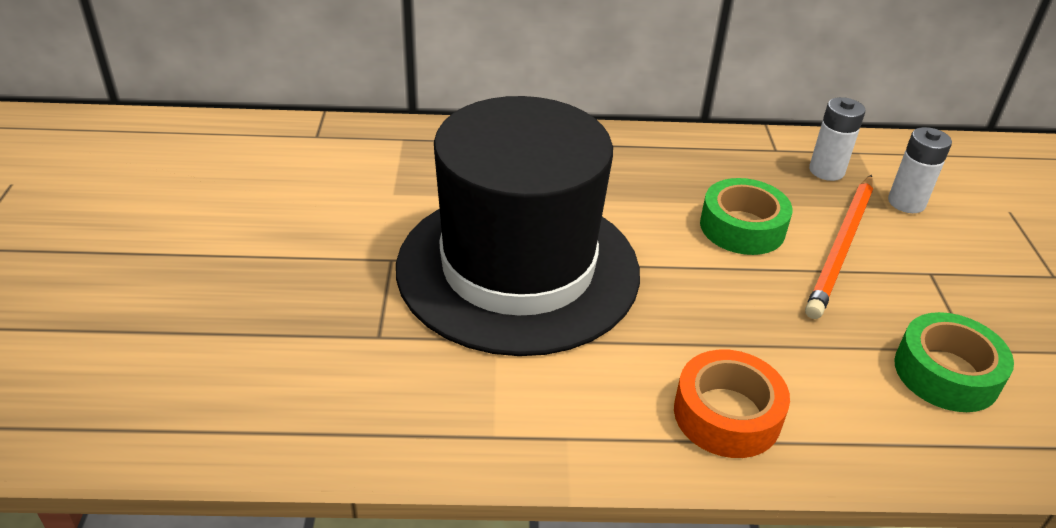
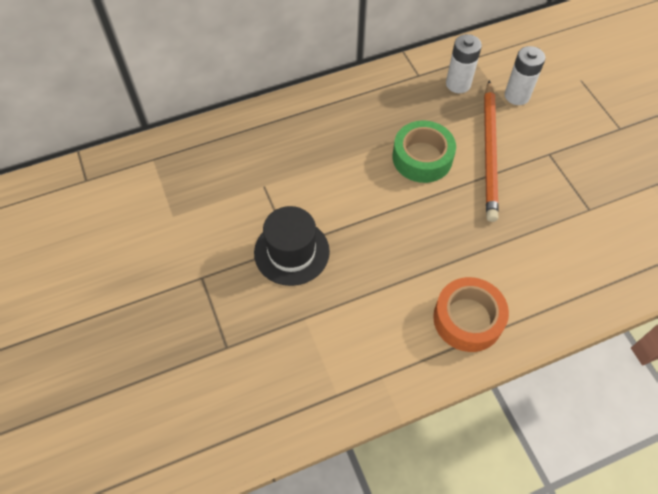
camera: 20 degrees left, 20 degrees up
(518, 268) = (291, 252): black hat -> black hat, size x0.43
(946, 373) = (580, 234): green tape -> none

